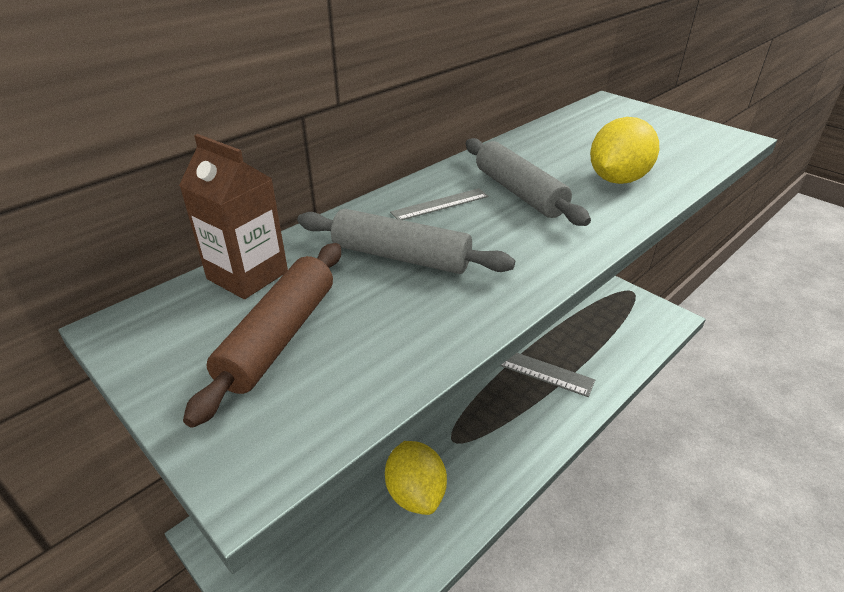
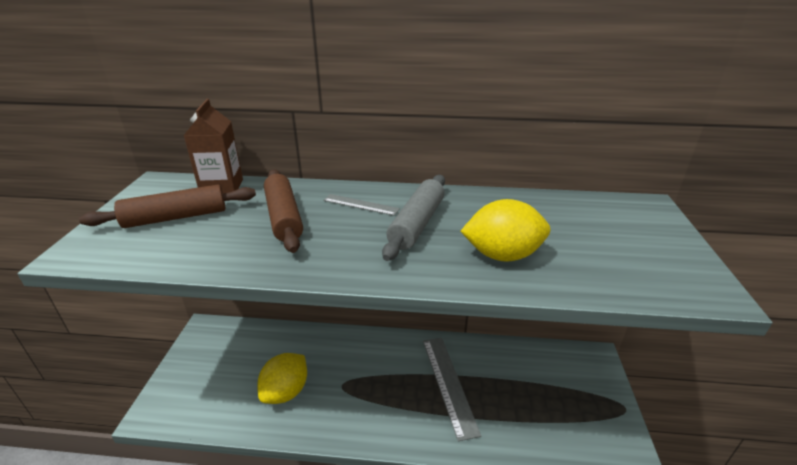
camera: 50 degrees right, 5 degrees down
(401, 257) = (283, 217): grey rolling pin -> brown rolling pin

